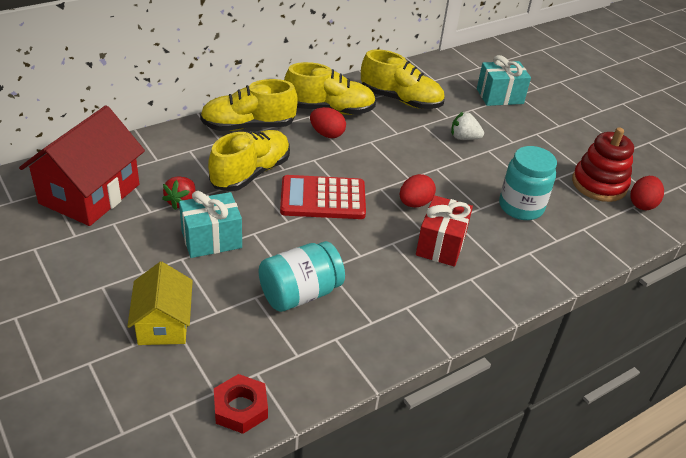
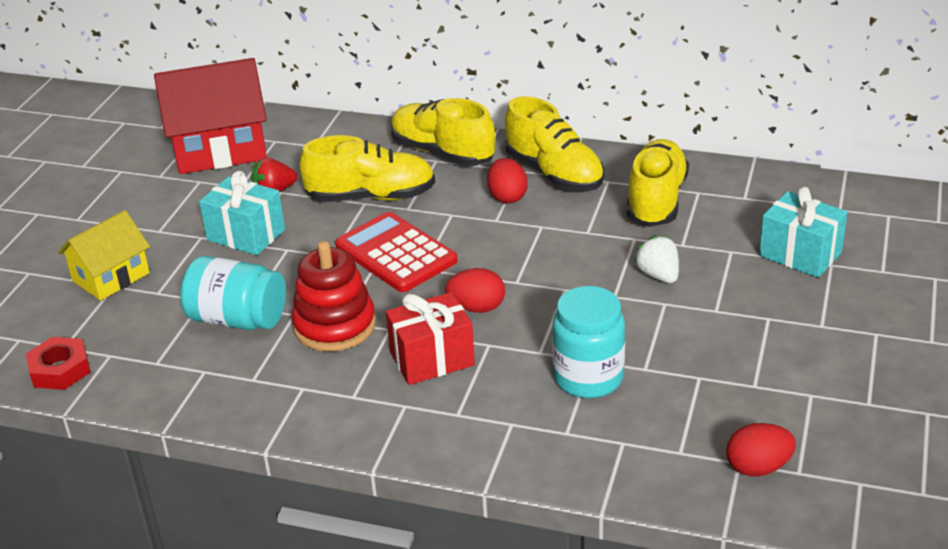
camera: 55 degrees right, 5 degrees down
(401, 100) = (656, 200): yellow shoe -> yellow shoe turned 150 degrees counterclockwise
(599, 184) = (740, 414): red stacking toy -> red stacking toy (334, 325)

